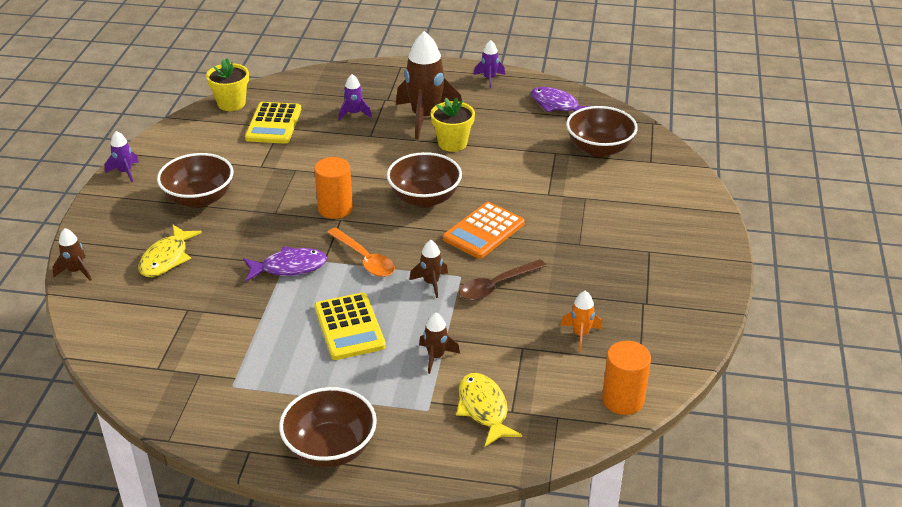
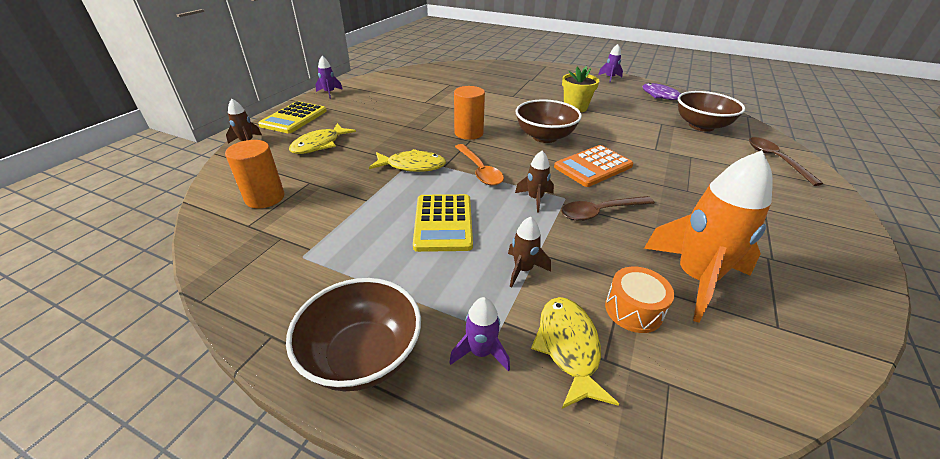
camera: 15 degrees right, 0 degrees up
(199, 199) = (369, 113): brown bowl -> none
(231, 103) = (423, 70): yellow flower pot -> none
(273, 124) = (446, 82): yellow calculator -> yellow calculator (294, 118)
(289, 267) = (412, 166): purple fish -> yellow fish
(354, 114) = (505, 84): purple rocket -> purple rocket (481, 352)
(425, 118) = (557, 91): brown rocket -> none
(531, 371) = (633, 310): none -> orange drum
(580, 334) = (695, 278): orange rocket -> orange rocket, size x2.10
(623, 399) = (764, 378): orange cylinder -> orange cylinder (265, 198)
(671, 186) = (775, 160): none -> brown spoon

